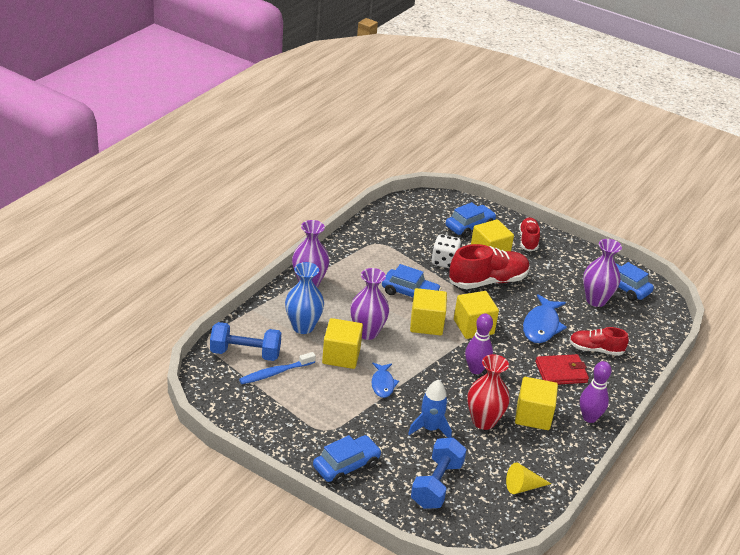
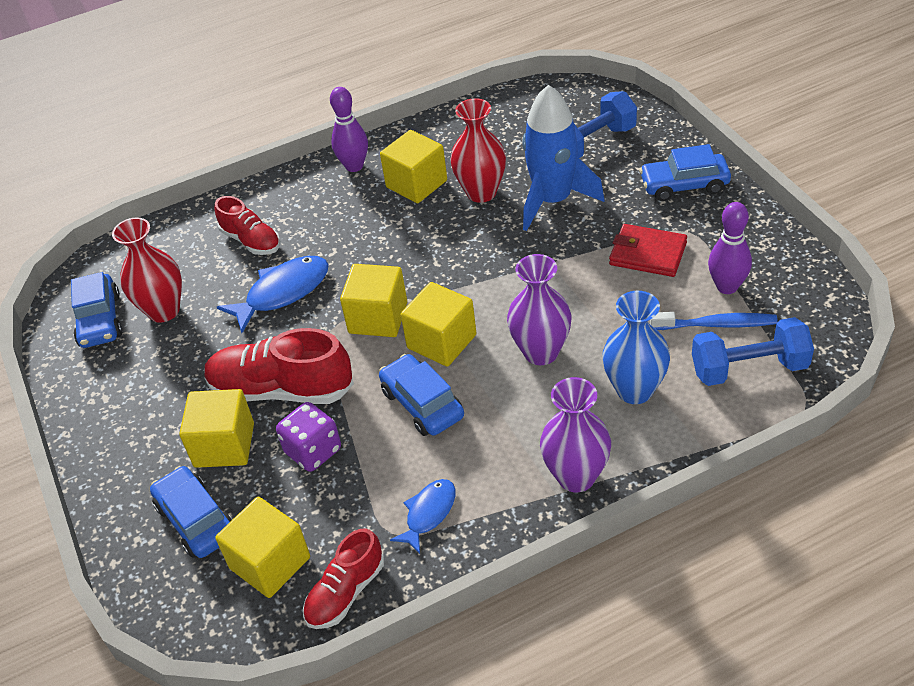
camera: 140 degrees left, 10 degrees up
(245, 353) = (749, 368): blue dumbbell -> blue dumbbell turned 45 degrees counterclockwise
(341, 356) = (604, 325): yellow cube -> yellow cube (270, 563)
(382, 384) = (573, 269): blue fish -> blue fish (429, 513)
(430, 428) = (553, 200): blue rocket -> blue rocket, size x1.59
(444, 262) = (313, 451): white dice -> purple dice
(469, 226) = (196, 520): blue car -> blue car turned 60 degrees clockwise
(475, 369) = (433, 256): purple bowling pin -> purple bowling pin (727, 287)
(523, 487) = (499, 120): yellow cone -> none
(528, 240) = (133, 453): red shoe -> red shoe (345, 592)
(561, 372) = (328, 224): red wallet -> red wallet (648, 253)
(596, 300) = (164, 310): purple vase -> red vase

